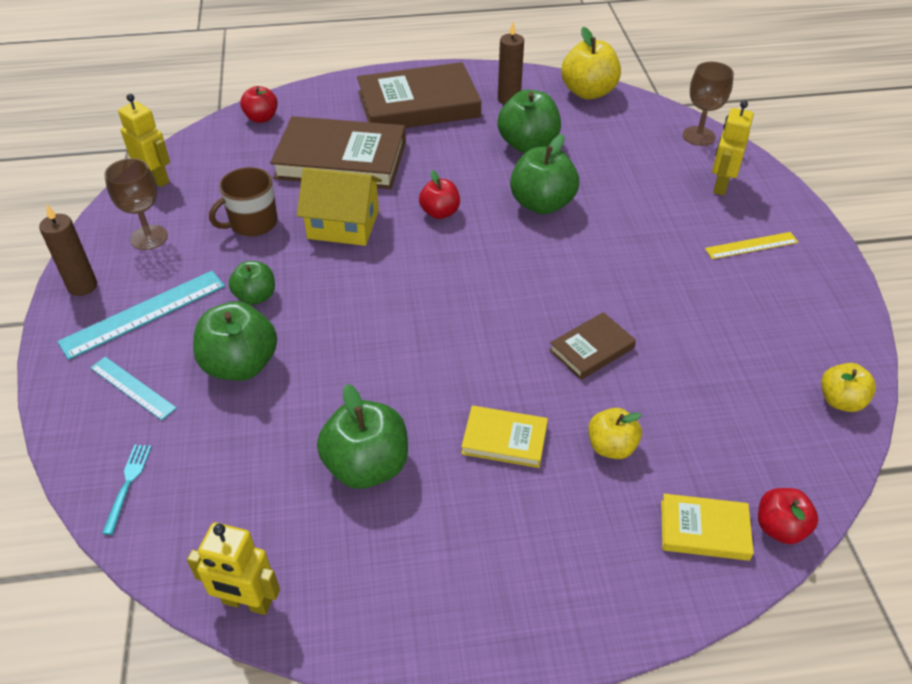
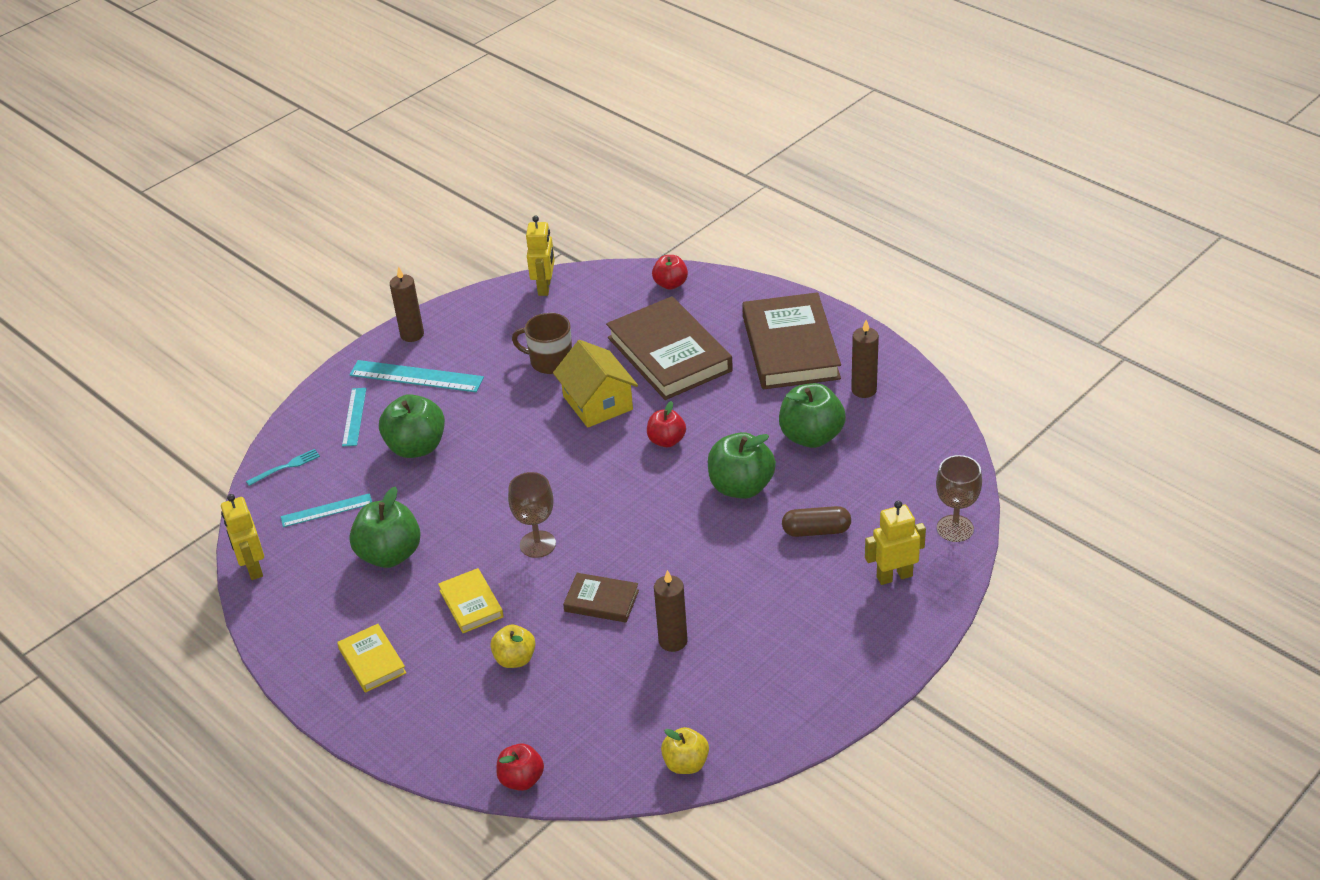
camera: 55 degrees right, 5 degrees down
(149, 237) = (484, 328): brown goblet -> brown goblet (537, 544)
(239, 484) = (326, 510): none -> turquoise ruler
(255, 296) = (482, 412): green apple -> none
(418, 104) = (790, 347): brown book -> brown book turned 45 degrees clockwise
(588, 92) = (937, 428): yellow apple -> none
(633, 194) = (816, 531): none -> brown capsule
(683, 332) = (673, 641): none -> brown candle
(704, 530) = (484, 741): yellow book -> yellow book (372, 661)
(751, 246) = (827, 633): yellow ruler -> none

